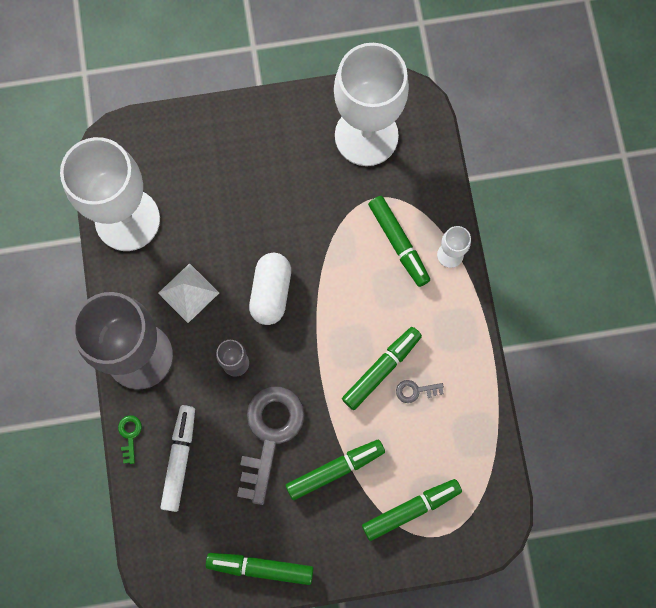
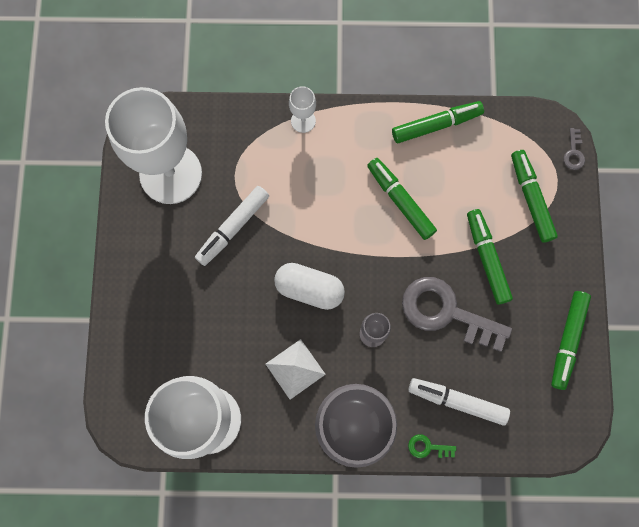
camera: 80 degrees left, 0 degrees up
(321, 207) = (233, 228): none -> white marker
(398, 243) = (283, 164): green marker -> green marker (436, 125)
(415, 391) = (425, 175): grey key -> grey key (573, 153)

